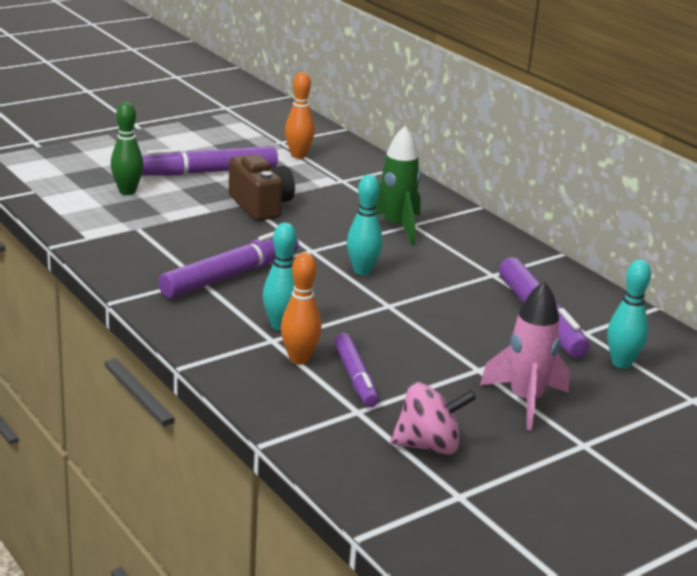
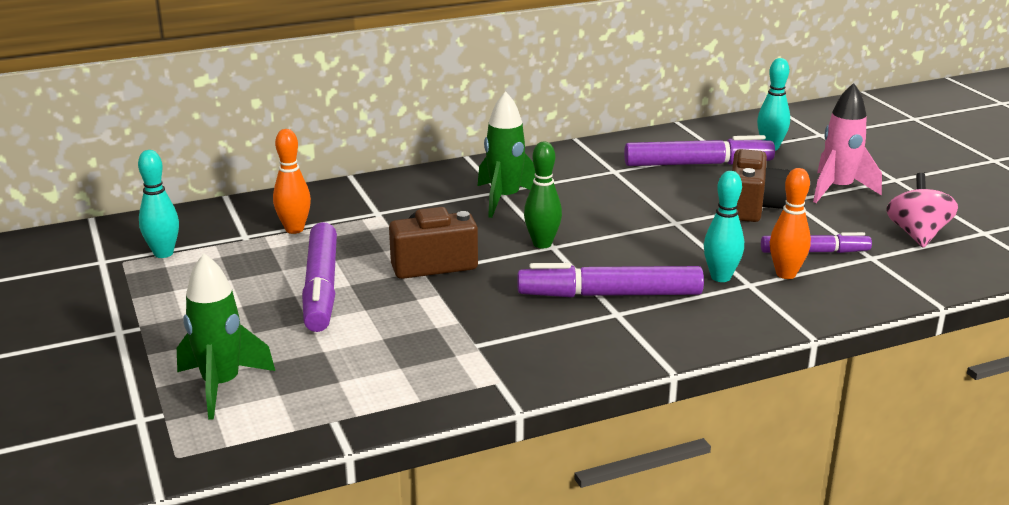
camera: 75 degrees left, 0 degrees up
(72, 157) = (221, 386): none -> green rocket
(127, 191) = (362, 347): green bowling pin -> green bowling pin (542, 244)
(230, 275) = (610, 295): purple marker -> purple marker turned 60 degrees counterclockwise
(362, 271) = (603, 226): turquoise bowling pin -> turquoise bowling pin (163, 253)
(448, 347) = (753, 207): none -> brown camera

